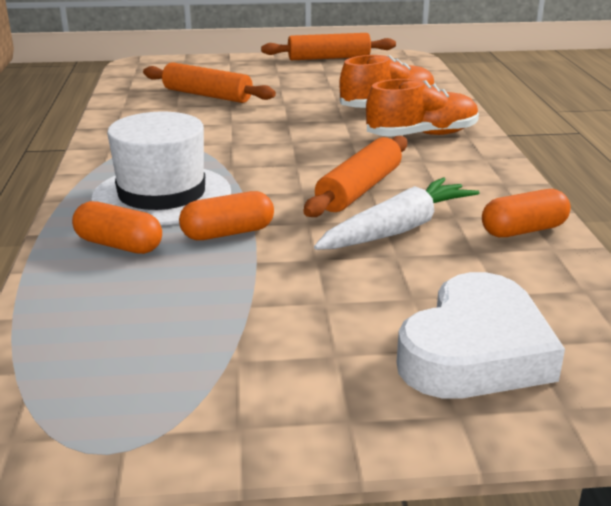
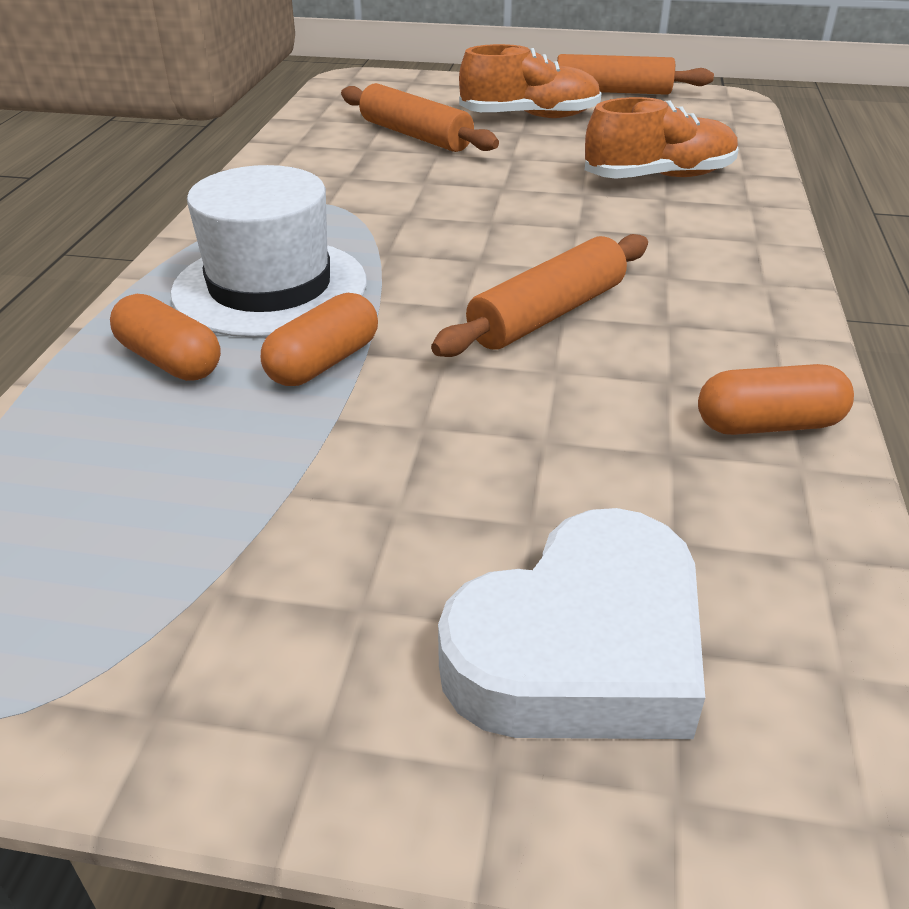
camera: 15 degrees right, 10 degrees up
(228, 233) = (323, 363): orange capsule -> orange capsule turned 45 degrees counterclockwise
(398, 229) = (570, 393): white carrot -> none
(422, 135) = (686, 232): orange shoe -> orange shoe (529, 117)

